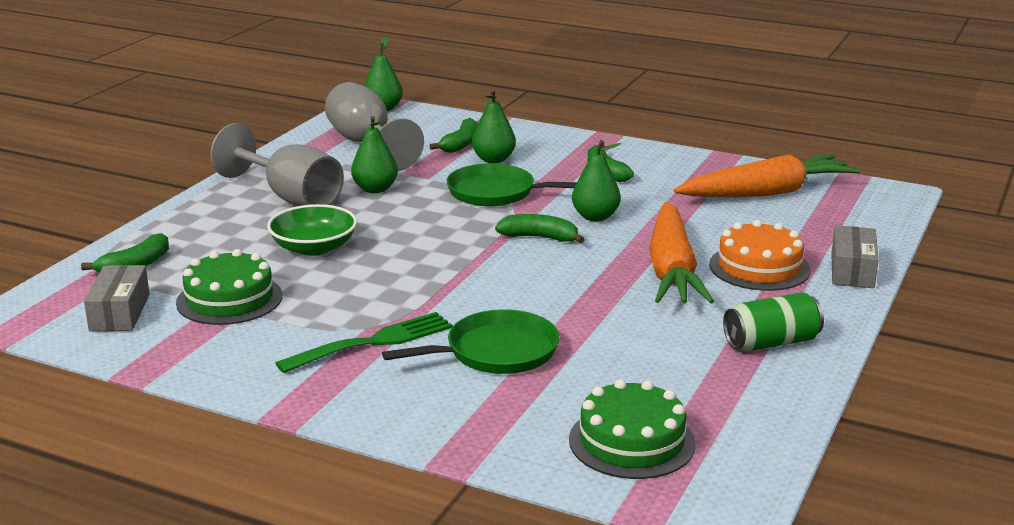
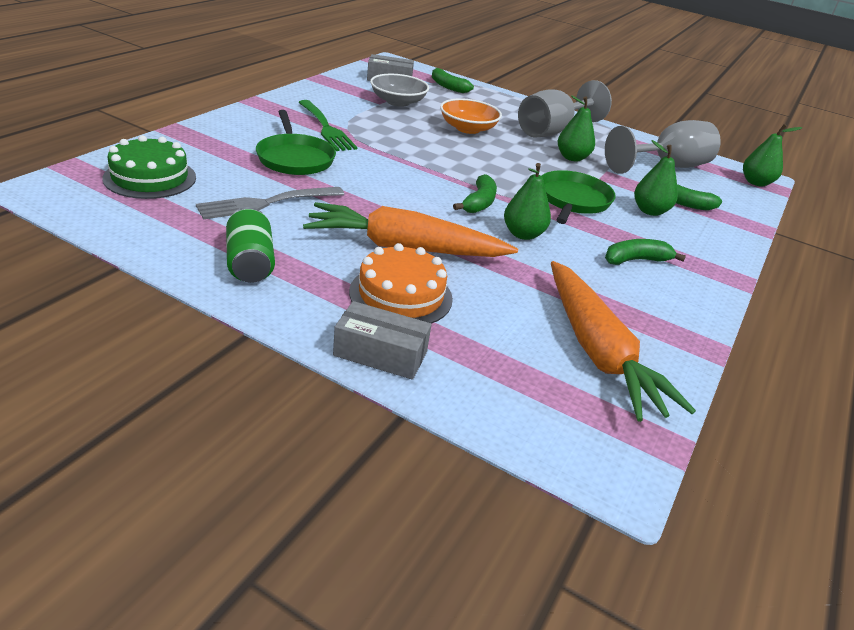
camera: 90 degrees right, 10 degrees up
(229, 299) = (398, 102): green cake -> grey bowl
(314, 247) = (468, 128): green bowl -> orange bowl
(637, 353) = (266, 203): none -> grey fork

